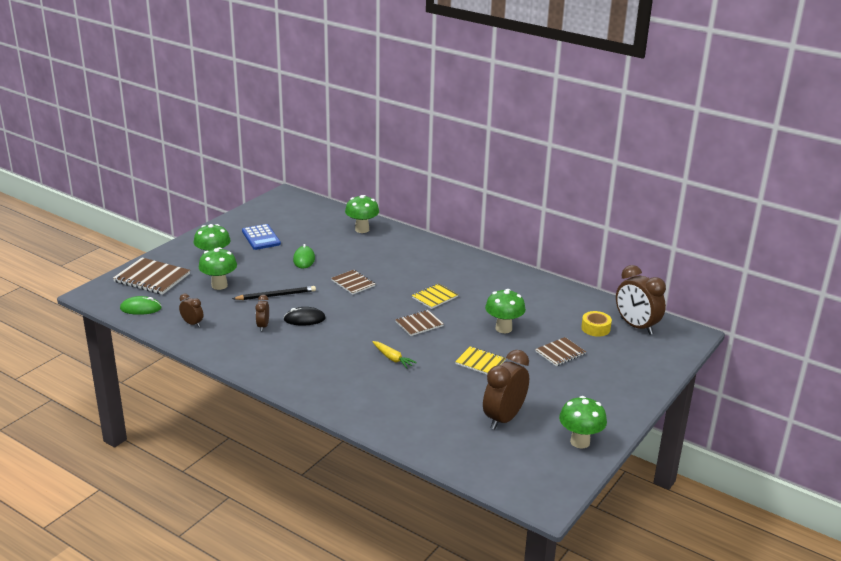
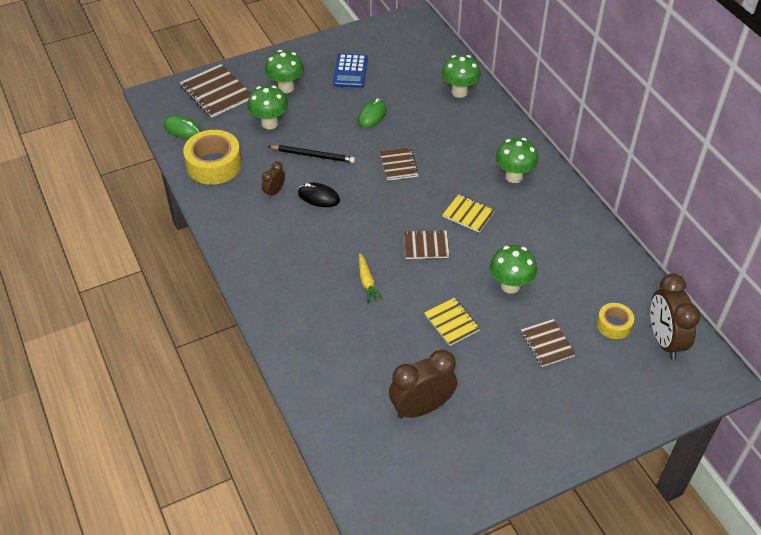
camera: 30 degrees right, 20 degrees up
(192, 323) = (214, 165): brown clock -> yellow tape
(434, 297) = (468, 214): yellow notebook -> yellow notebook turned 45 degrees clockwise
(560, 353) = (547, 344): brown notebook -> brown notebook turned 75 degrees clockwise
(580, 442) = (477, 473): green mushroom -> green mushroom (514, 176)

